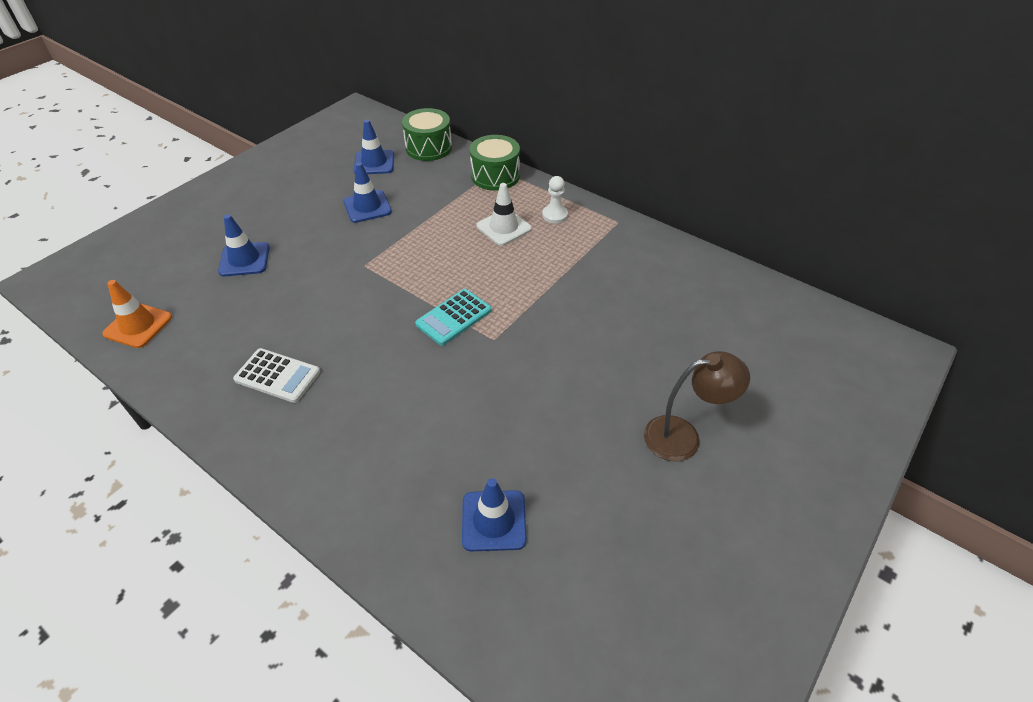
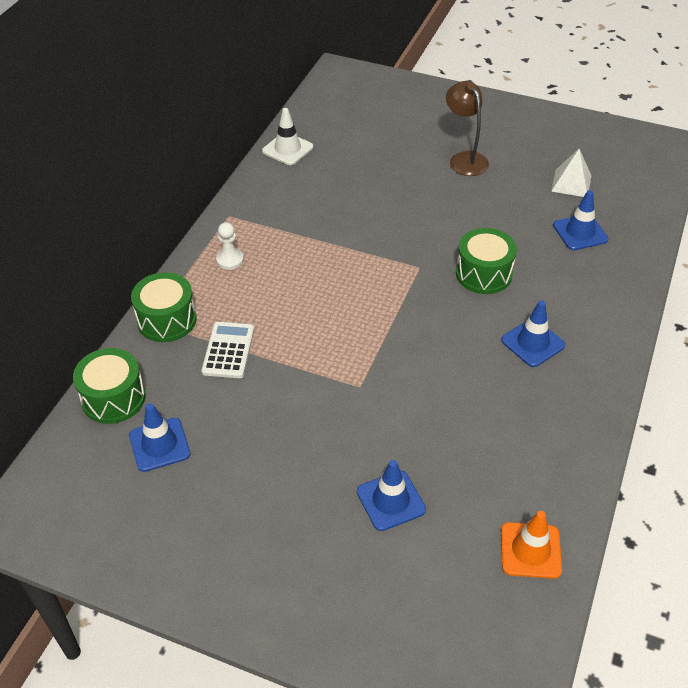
camera: 105 degrees left, 0 degrees up
(277, 376) = (530, 397): white calculator -> white calculator (228, 350)
(367, 207) = (257, 419): blue traffic cone -> blue traffic cone (532, 343)
(454, 317) = (404, 298): turquoise calculator -> none
(460, 391) = (483, 274): none -> green drum
(504, 227) = (262, 293): white traffic cone -> white traffic cone (287, 149)
(603, 554) = (571, 183): none -> white pyramid

